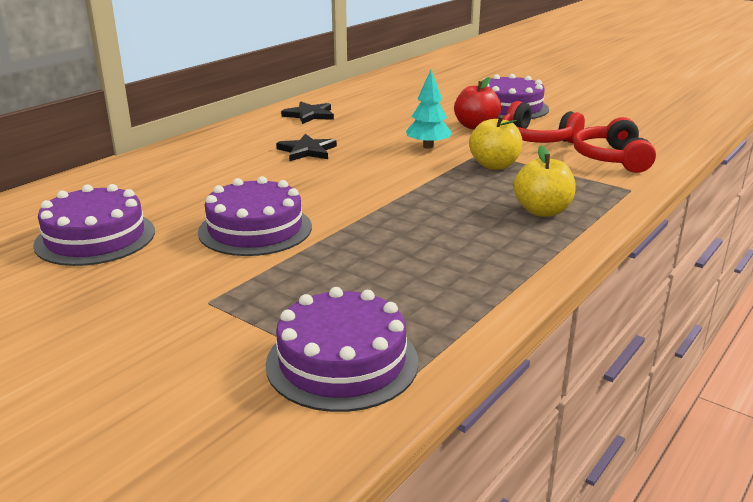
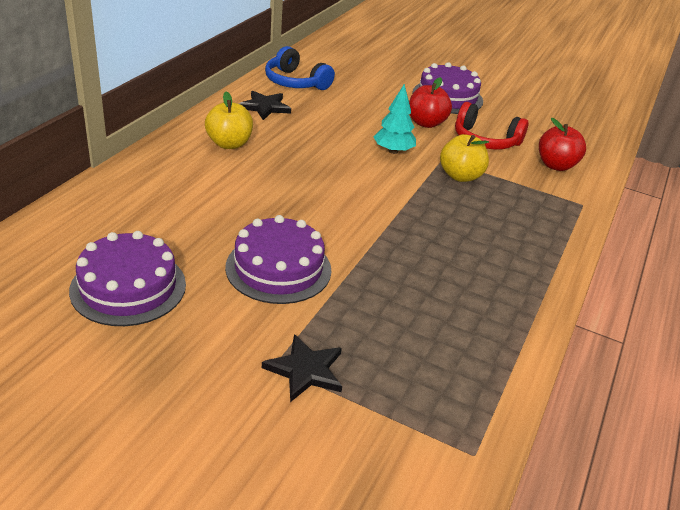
camera: 15 degrees left, 10 degrees up
(307, 151) = (283, 159): black star -> black star (305, 370)
(342, 362) = (421, 427): purple cake -> none
(351, 98) = (295, 82): none -> blue headphones
(542, 211) = (520, 234): yellow apple -> yellow apple (229, 144)
(612, 159) = (556, 165): red headphones -> red apple

